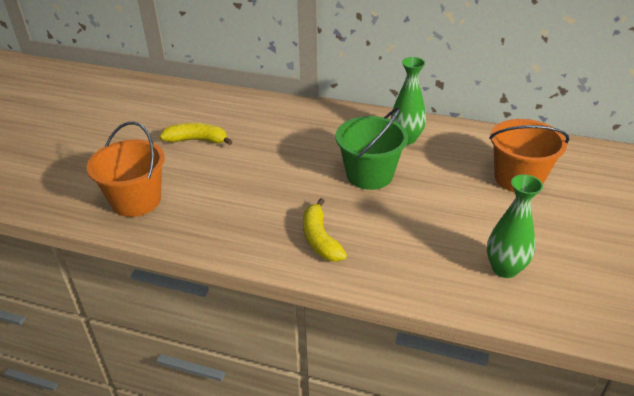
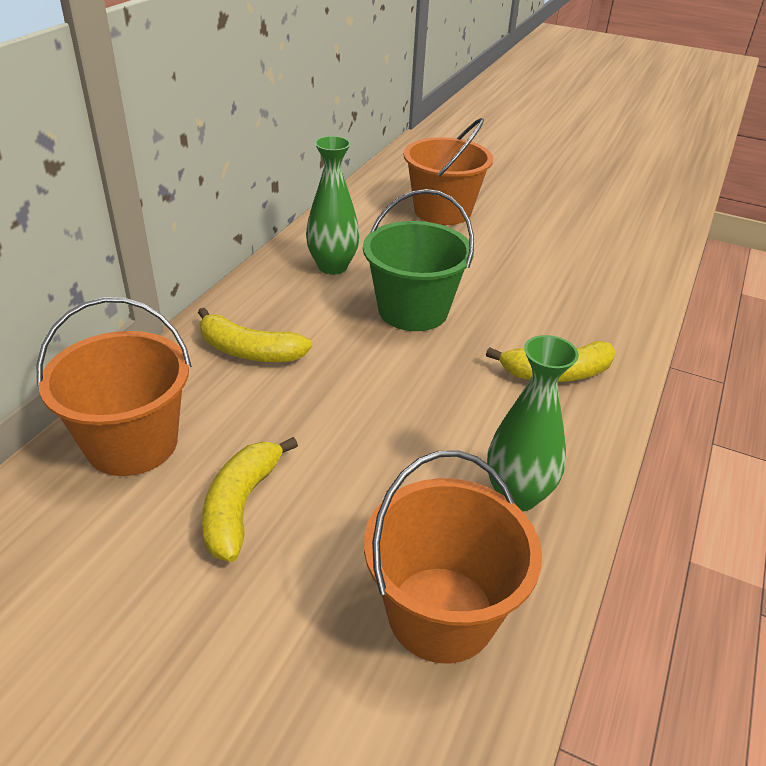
camera: 85 degrees left, 0 degrees up
(233, 107) = (132, 443): none -> orange bucket
(307, 124) = (249, 351): none -> yellow banana
(504, 269) = (599, 252): green vase -> green vase (517, 495)

